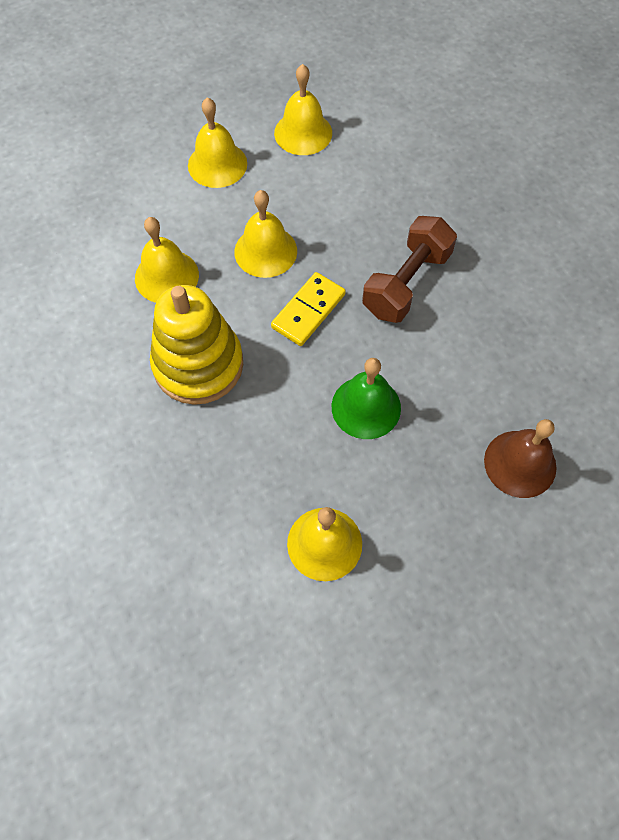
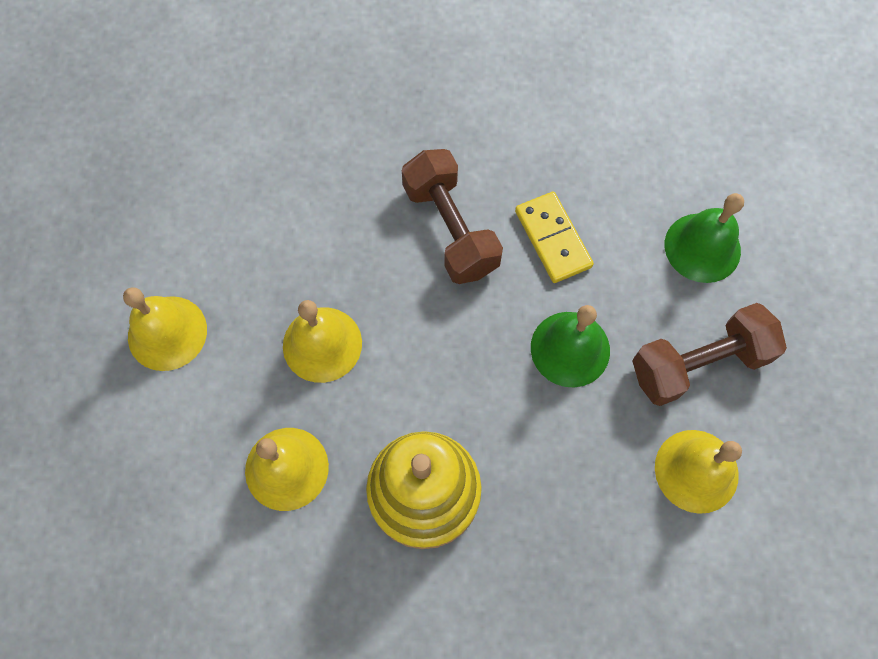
camera: 60 degrees left, 5 degrees up
(303, 133) = (189, 219): yellow bell -> none
(308, 311) = (426, 342): yellow domino -> yellow domino (553, 239)
(415, 505) = (698, 363): none -> brown dumbbell
(520, 463) = (702, 247): brown bell -> green bell

